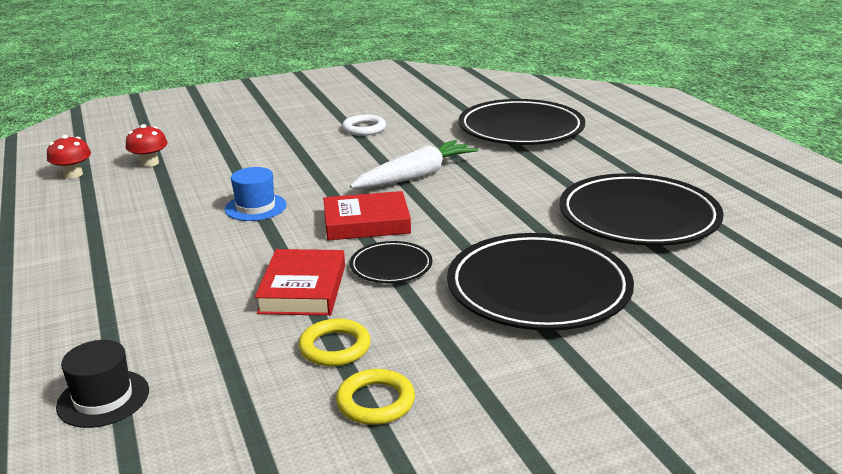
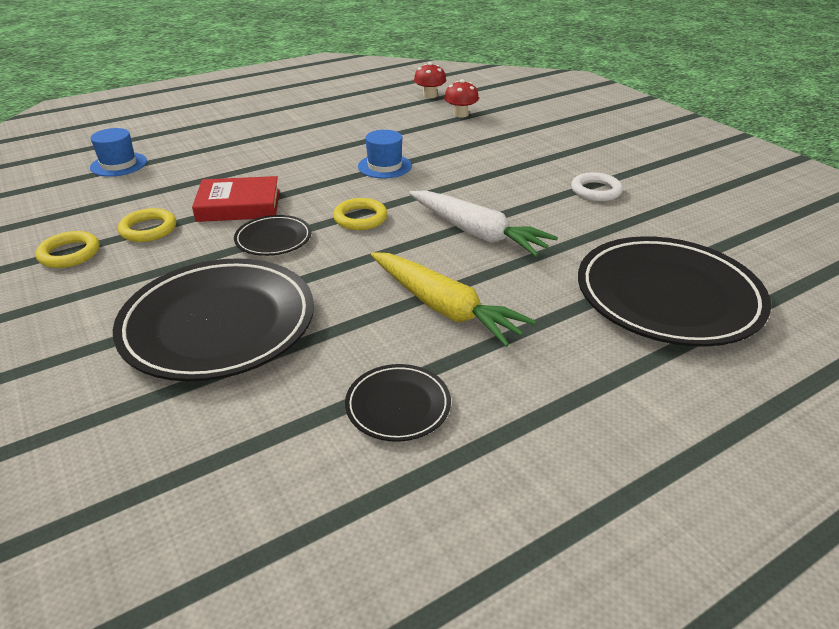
camera: 80 degrees right, 10 degrees up
(103, 398) = (119, 164): black hat -> blue hat
(366, 223) = (360, 218): red book -> yellow ring
(524, 196) = (444, 307): none -> yellow carrot
(638, 217) = (398, 406): black plate -> black plate, size x0.48

